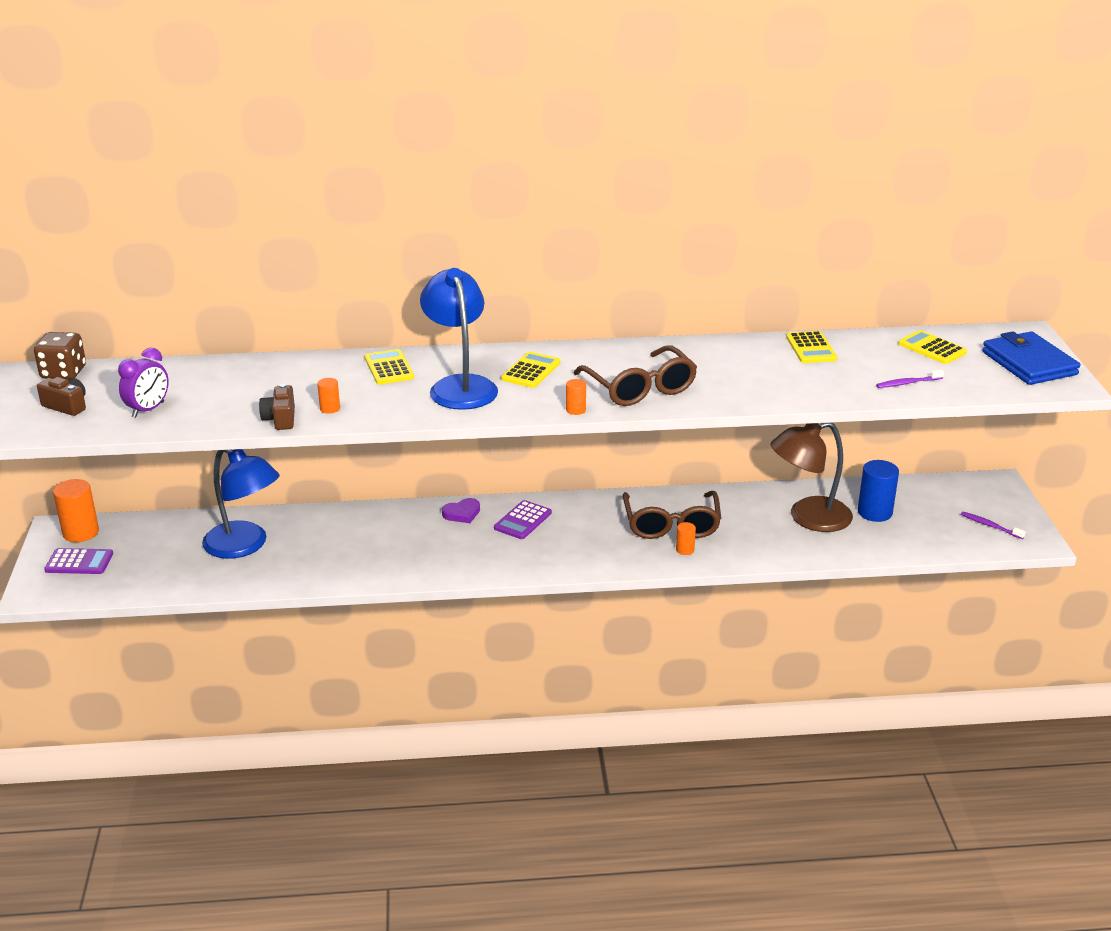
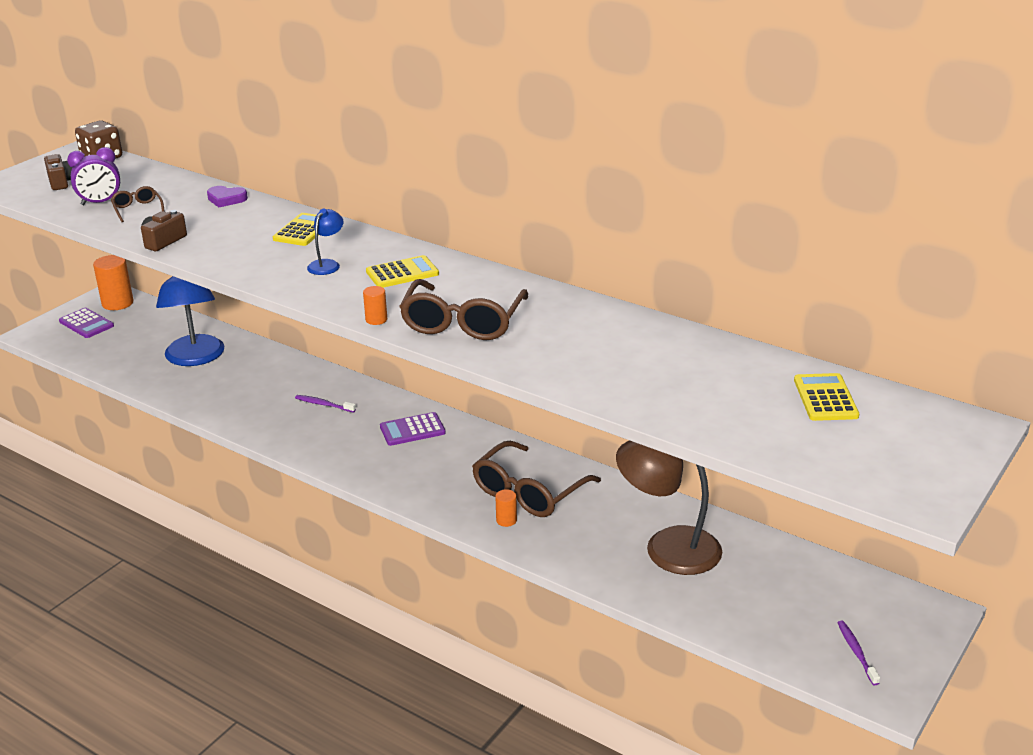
camera: 40 degrees right, 0 degrees up
(199, 402) = (137, 209): none -> brown glasses
(330, 408) = (207, 246): orange cylinder -> none
(460, 386) = (327, 264): blue lamp -> blue lamp, size x0.46
(462, 513) = (376, 402): purple heart -> purple heart (226, 199)
(811, 348) = (691, 348): yellow calculator -> none
(874, 512) = (745, 575): blue cylinder -> none
(907, 383) = (730, 422): purple toothbrush -> purple toothbrush (324, 404)
(1029, 363) = (916, 459): blue wallet -> none

